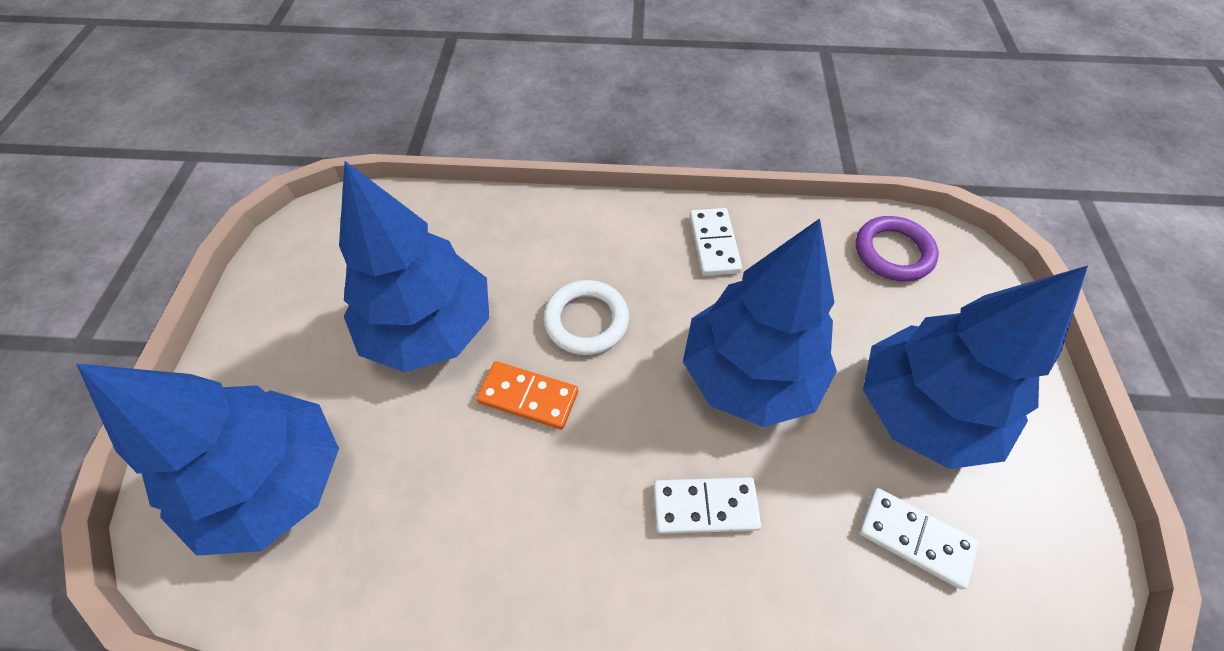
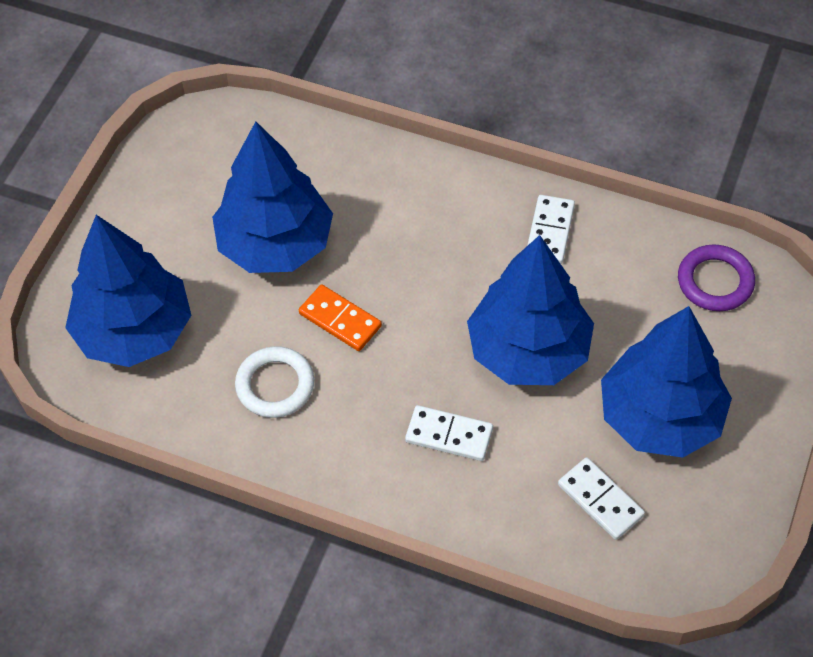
camera: 20 degrees right, 0 degrees up
(586, 320) = (408, 271): white ring -> white ring (275, 385)

